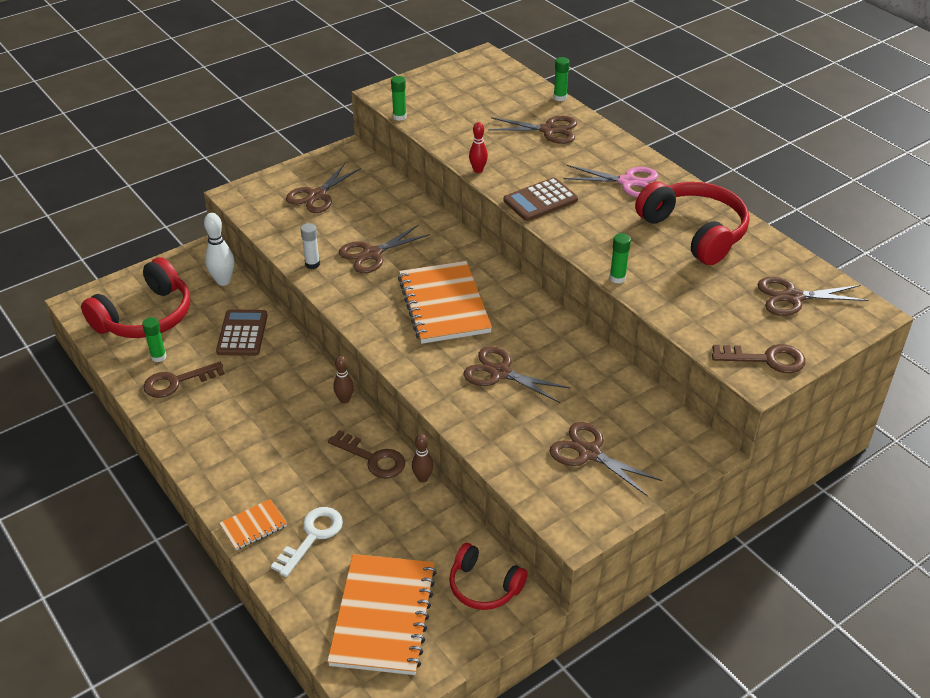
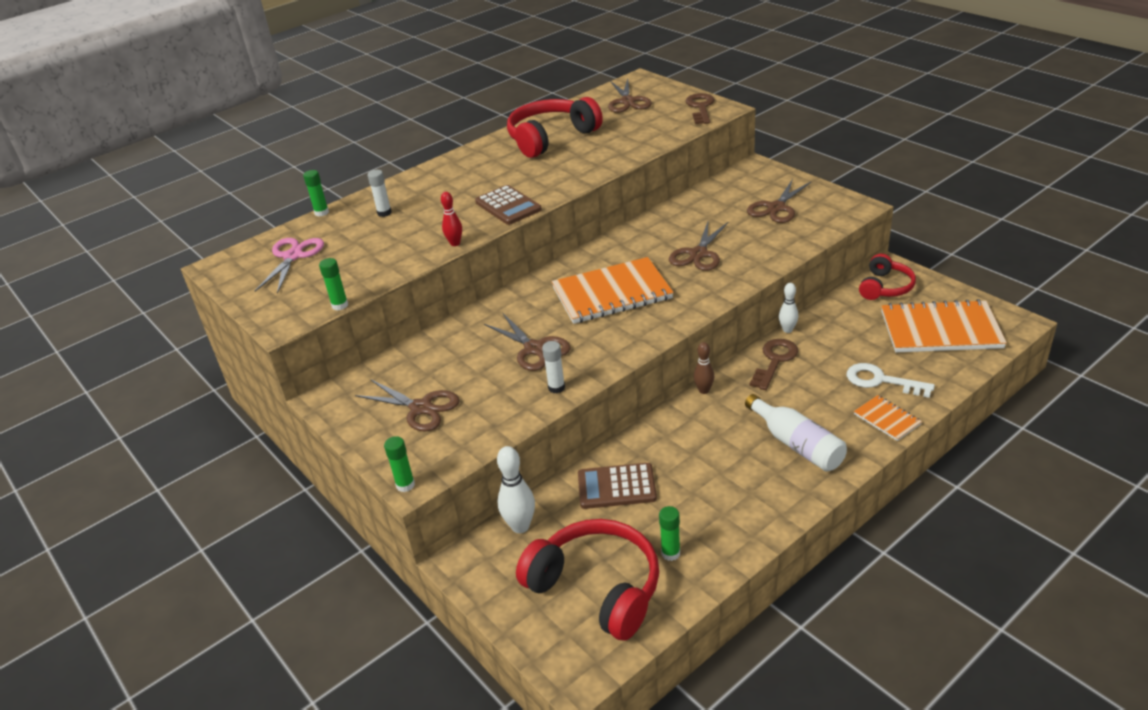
camera: 90 degrees left, 5 degrees down
(177, 382) = (709, 524): brown key -> none
(246, 452) = (797, 444): none -> white bottle
(423, 478) = (787, 330): brown bowling pin -> white bowling pin
(549, 130) = (384, 213): brown scissors -> white glue stick
(617, 278) = (619, 163): green glue stick -> green glue stick (405, 485)
(627, 182) = (478, 169): pink scissors -> pink scissors (293, 256)

